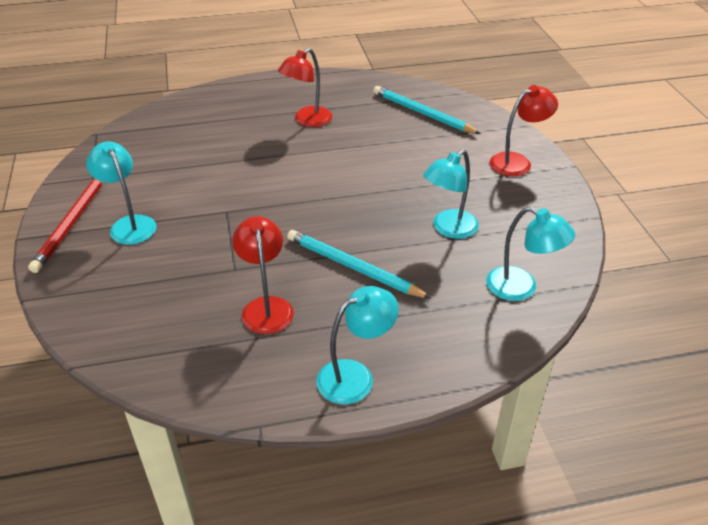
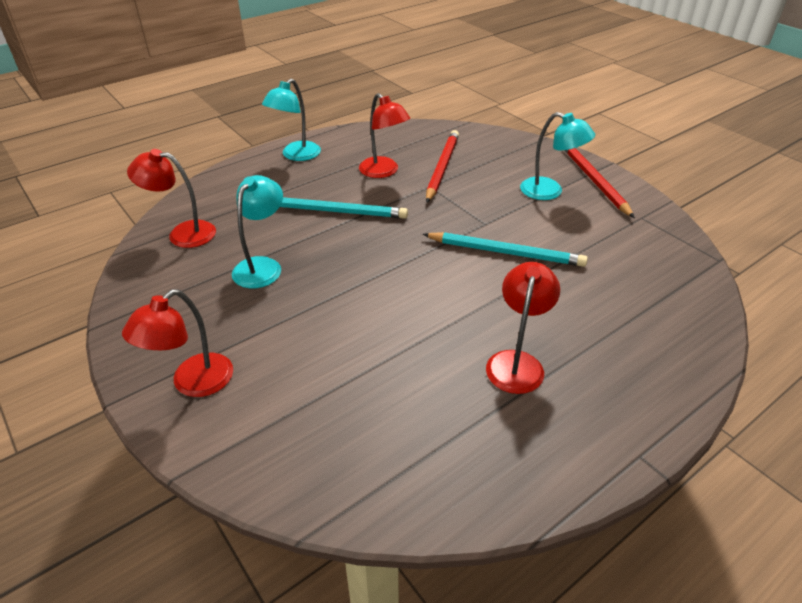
camera: 155 degrees right, 0 degrees up
(196, 291) = (442, 167): none -> red pencil
(422, 113) = (362, 439): turquoise pencil -> turquoise pencil (506, 252)
(521, 288) = (183, 233): turquoise lamp -> red lamp

